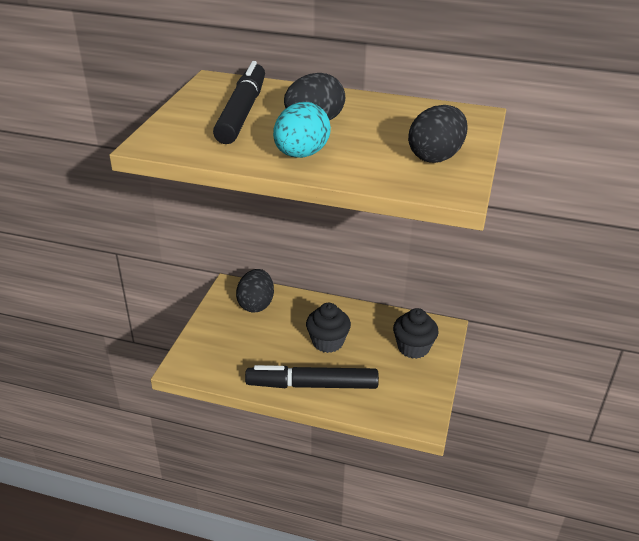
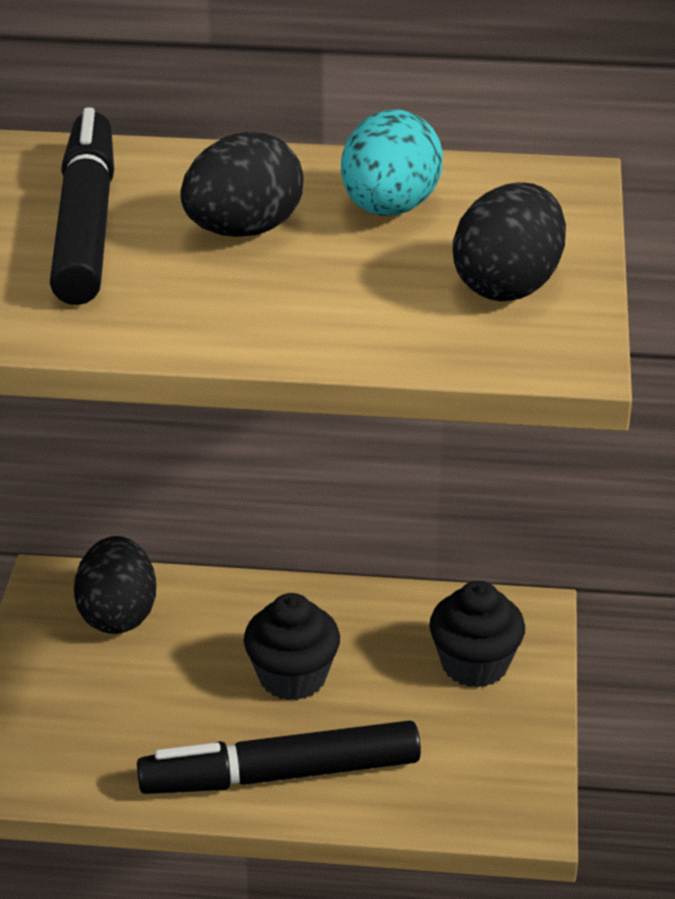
camera: 10 degrees left, 0 degrees up
(301, 154) = (239, 311): turquoise egg -> turquoise egg (389, 209)

